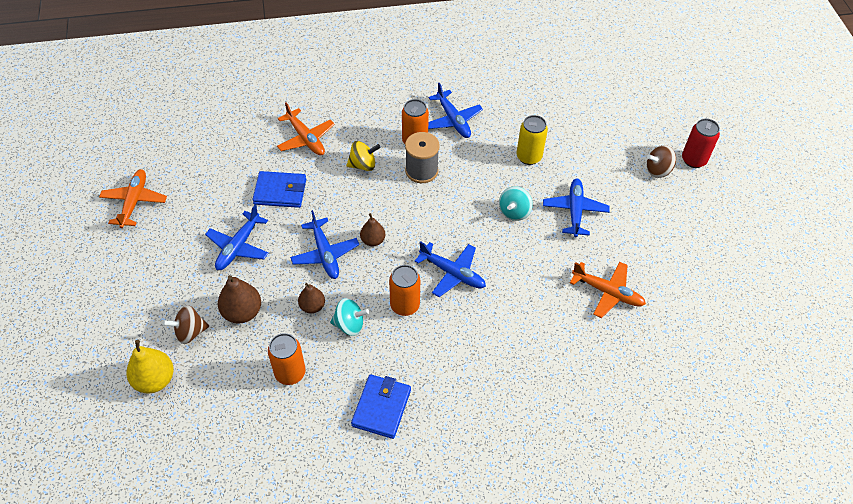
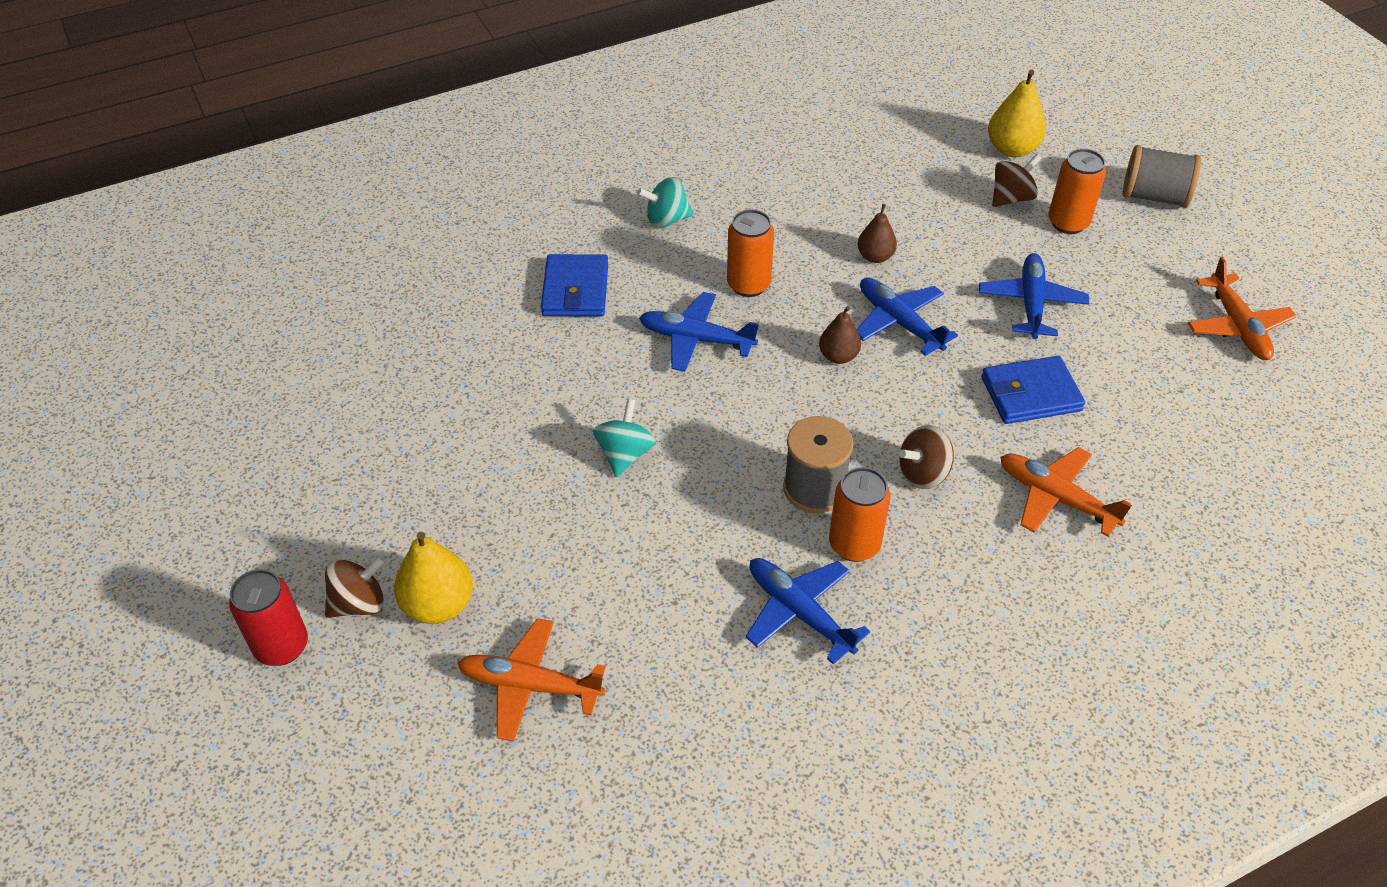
camera: 165 degrees right, 5 degrees down
(94, 307) = (1154, 196): none -> grey spool
(242, 312) = (963, 231): brown pear -> none
(290, 373) = (857, 186): orange can -> orange can (1068, 223)
(349, 325) = (812, 248): turquoise spinning top -> turquoise spinning top (666, 220)
(363, 165) = (923, 473): yellow spinning top -> brown spinning top
(381, 407) = (728, 179): blue wallet -> blue wallet (575, 290)
(529, 157) = (623, 567): yellow can -> none
(574, 211) = (517, 481): blue plane -> none
(607, 292) = (450, 366): orange plane -> orange plane (530, 685)
(620, 161) = (438, 605): none -> yellow pear

